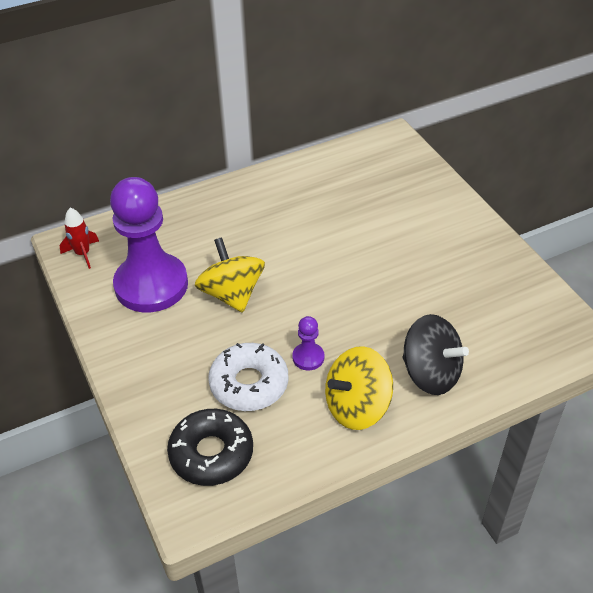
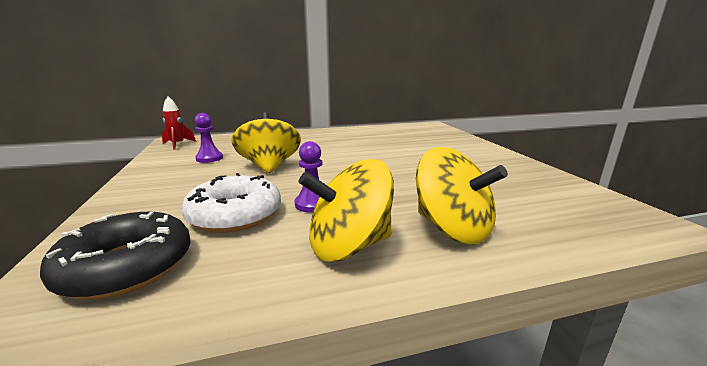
camera: 10 degrees right, 25 degrees down
(151, 285) = (209, 158): purple pawn -> purple pawn, size x0.40
(430, 374) = (452, 229): black spinning top -> yellow spinning top

